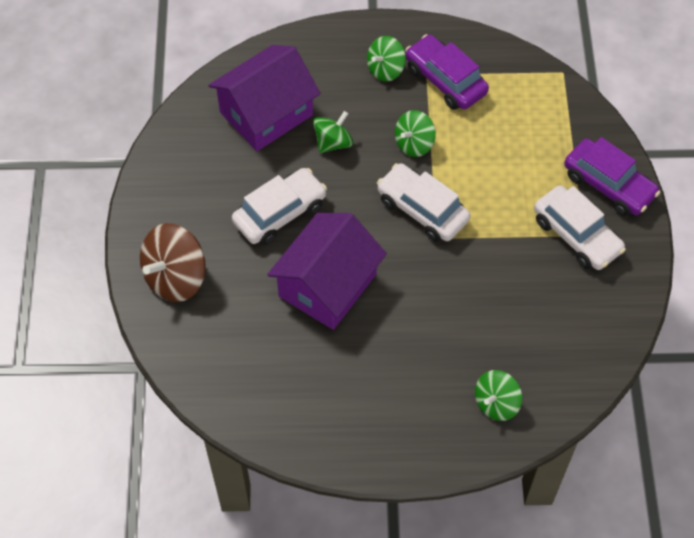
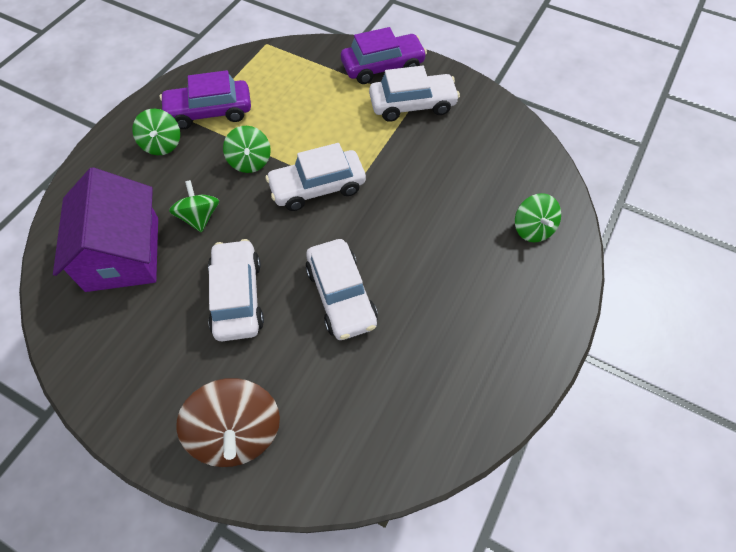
camera: 60 degrees left, 0 degrees up
(327, 285) = (341, 296): purple house -> white car

